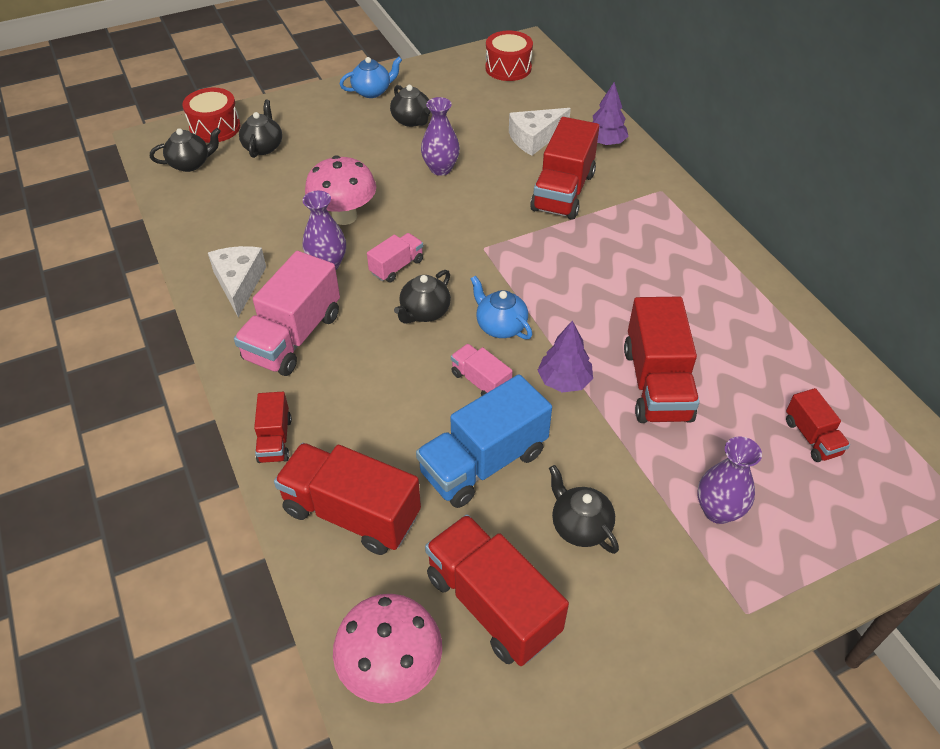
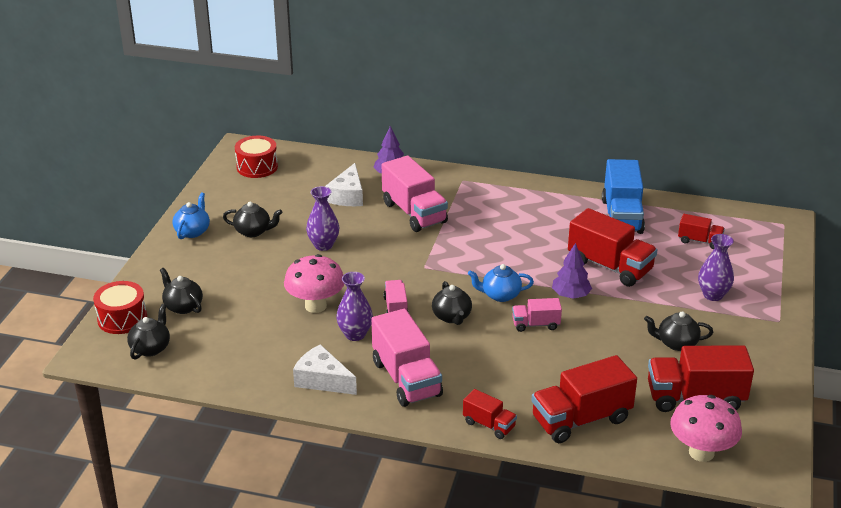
camera: 50 degrees left, 15 degrees down
(483, 462) = (597, 354): blue truck -> blue truck (621, 216)
(563, 192) = (414, 213): red truck -> pink truck

